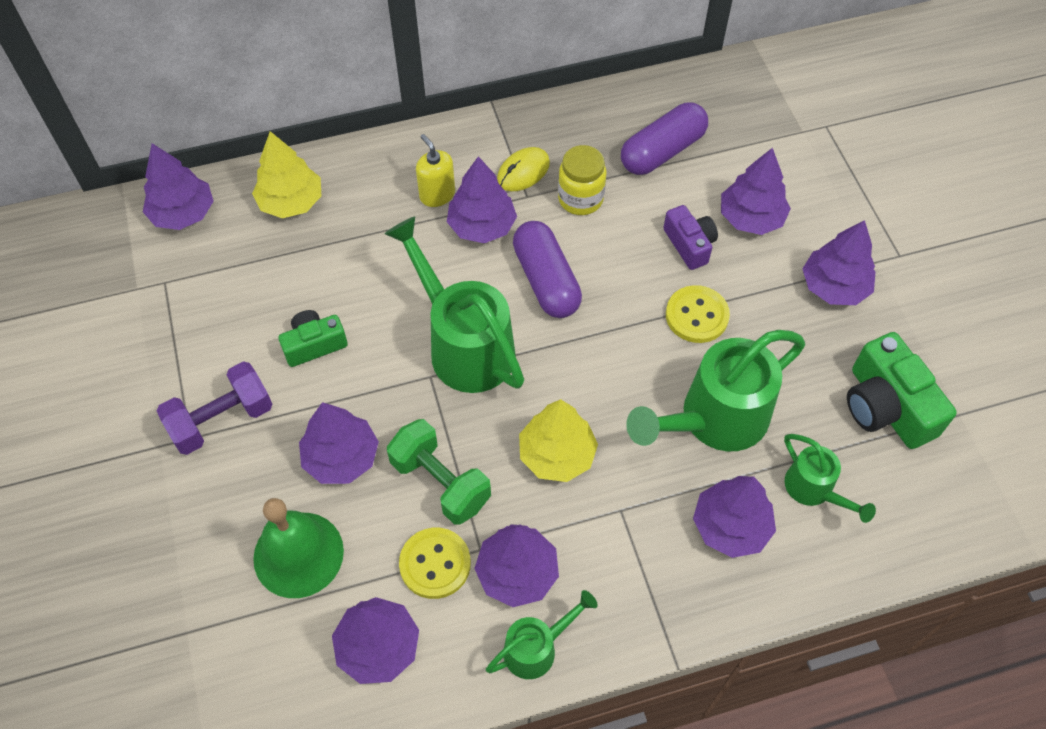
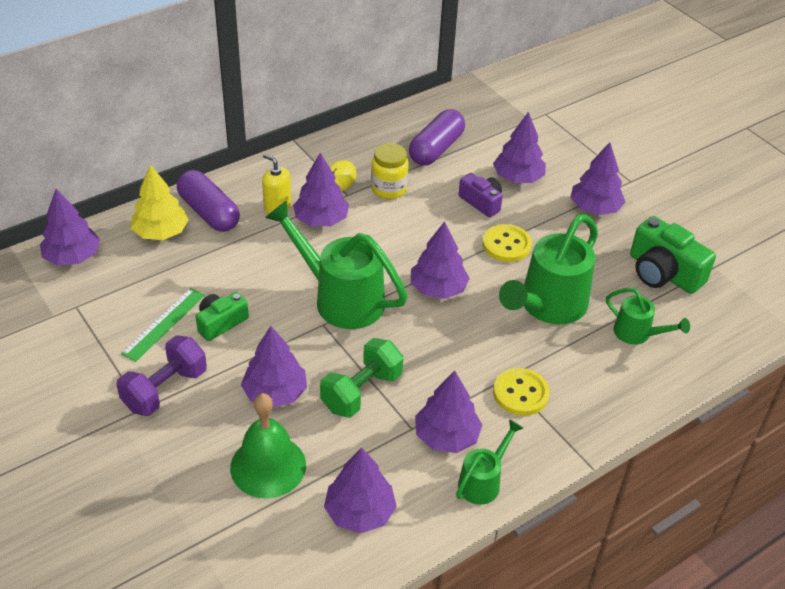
camera: 20 degrees left, 15 degrees down
(251, 329) = (164, 323): none -> green ruler
(435, 564) = (380, 446): yellow button -> yellow button (520, 393)
(440, 482) = (361, 391): green dumbbell -> green dumbbell turned 75 degrees counterclockwise
(546, 280) = (385, 245): purple capsule -> purple capsule (209, 212)
(557, 454) = (442, 353): yellow tree -> none
(731, 526) = (589, 369): purple tree -> purple tree (438, 289)

